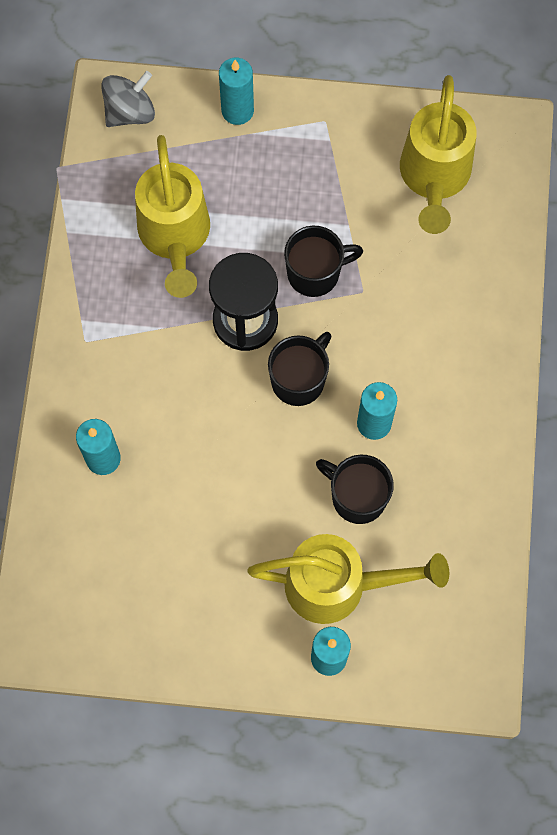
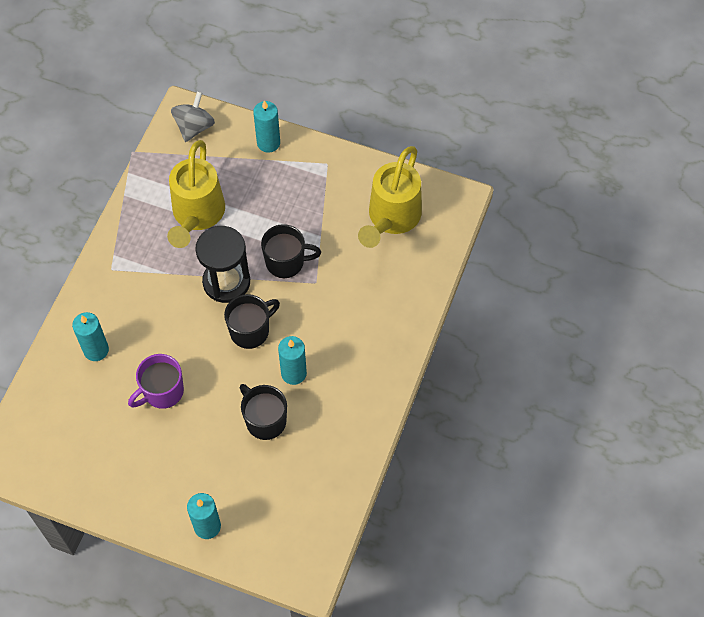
camera: 15 degrees right, 10 degrees down
(130, 112) = (194, 127): grey spinning top -> grey spinning top turned 45 degrees counterclockwise
(210, 493) = (162, 392): none -> purple mug
(338, 585) = (230, 478): yellow watering can -> none

